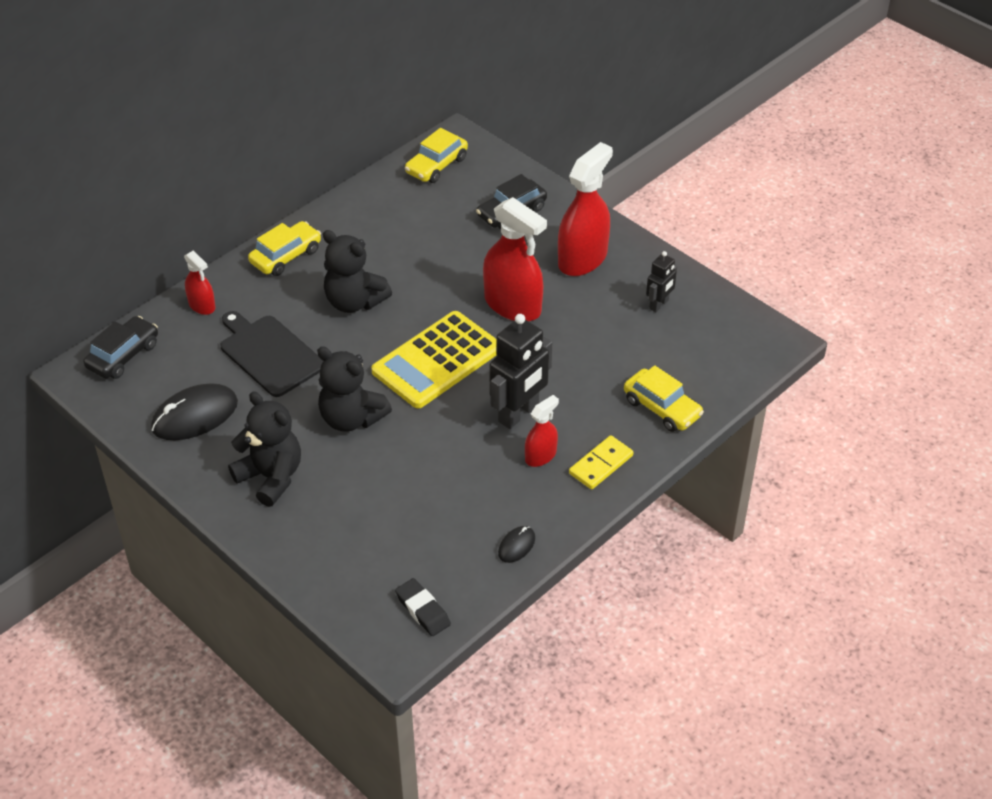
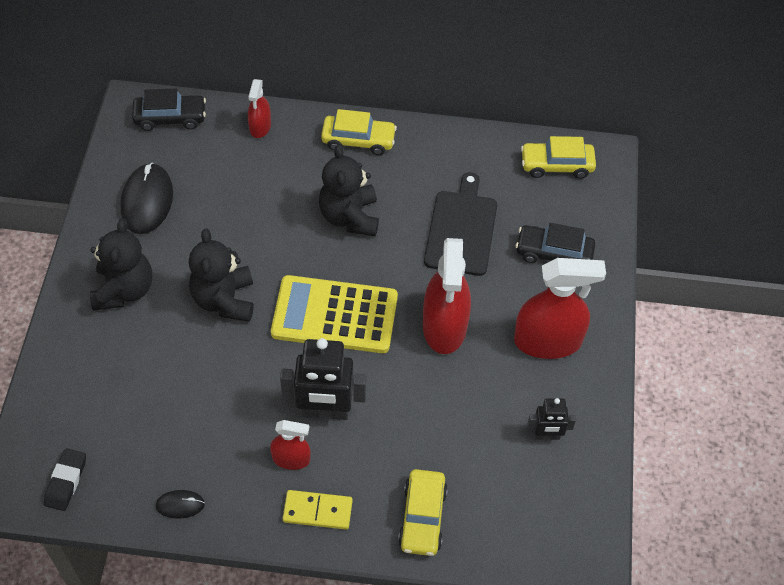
camera: 50 degrees right, 10 degrees up
(195, 415) = (147, 201): black mouse -> black mouse turned 75 degrees clockwise
(269, 354) = (247, 202): black cutting board -> black cutting board (461, 229)

